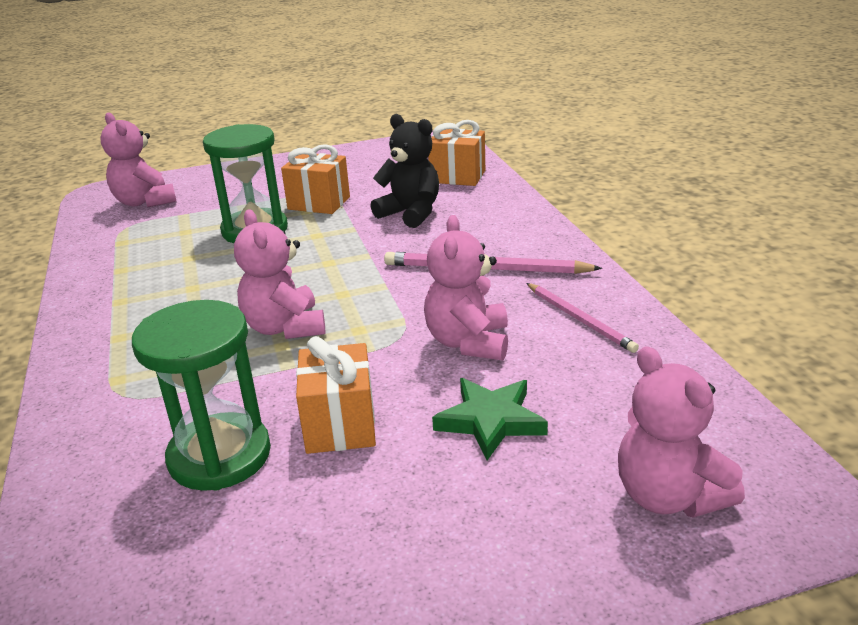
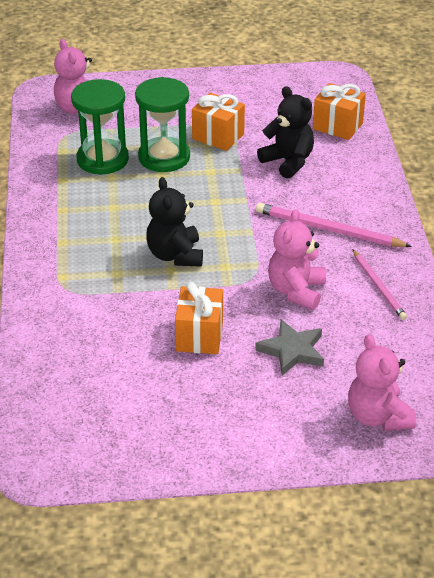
camera: 10 degrees right, 10 degrees up
(219, 456) = (124, 343): green hourglass -> green hourglass (102, 159)
(285, 328) = (175, 255): pink teddy bear -> black teddy bear
(490, 421) = (292, 351): green star -> grey star

